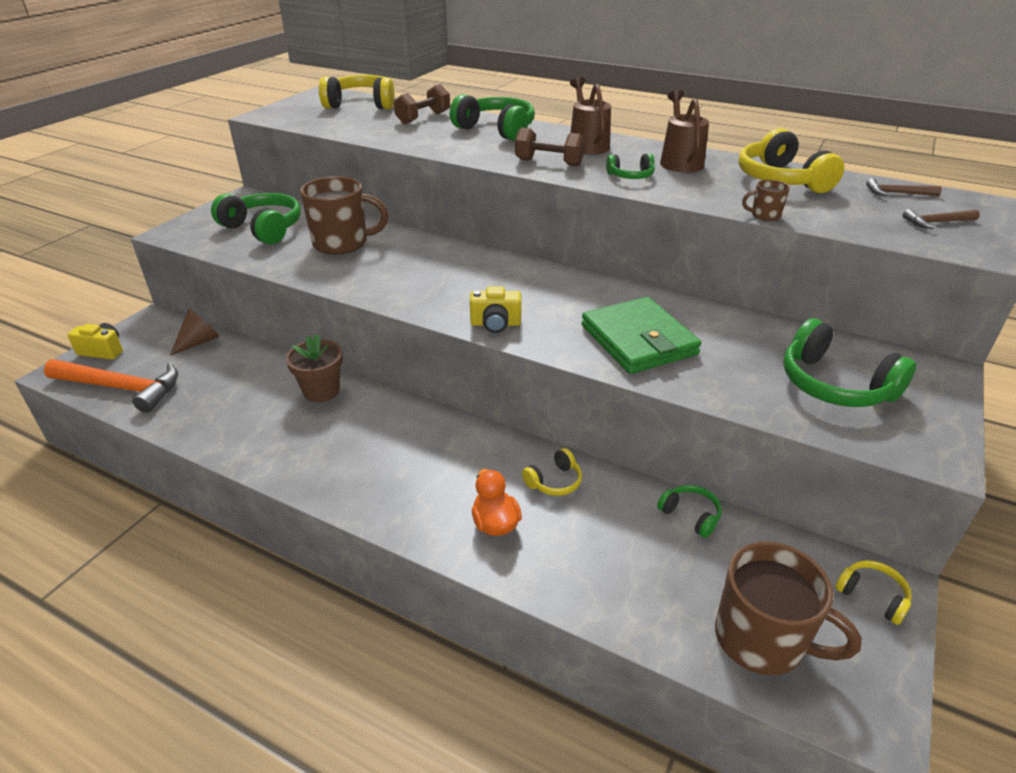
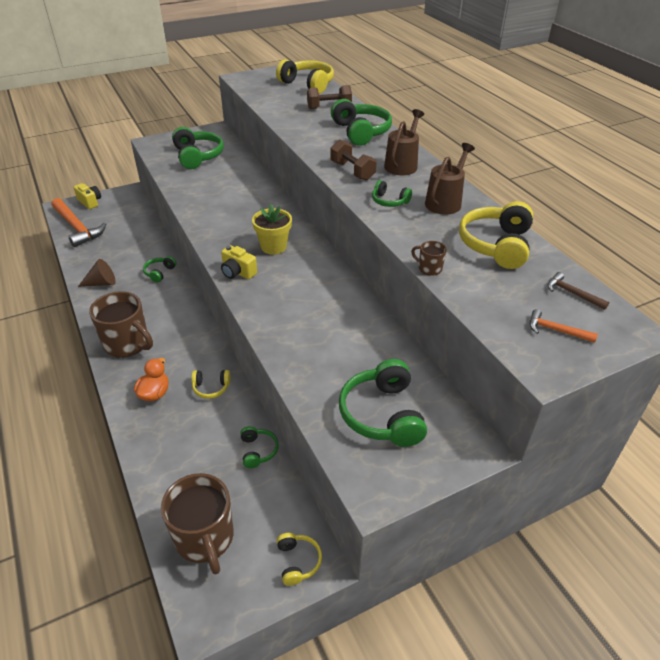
camera: 35 degrees right, 5 degrees up
(199, 342) = (135, 215): brown cone -> brown cone (102, 283)
(321, 391) = (159, 272): brown flower pot -> green headphones
(342, 243) = (226, 182): brown mug -> brown mug (127, 344)
(498, 285) = (273, 247): none -> yellow flower pot
(638, 340) = (303, 322): green wallet -> none
(937, 222) = (556, 330): brown hammer -> orange hammer

